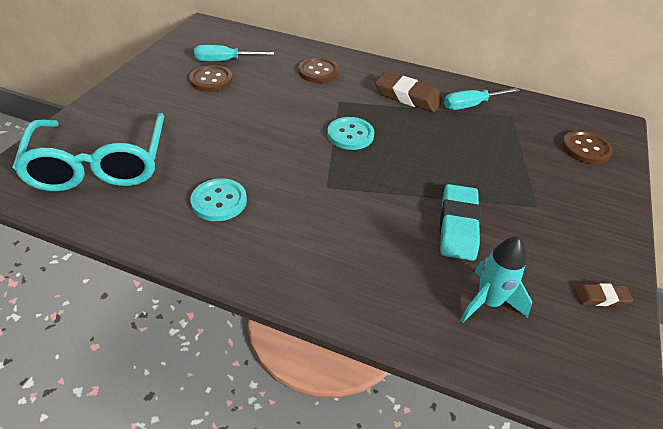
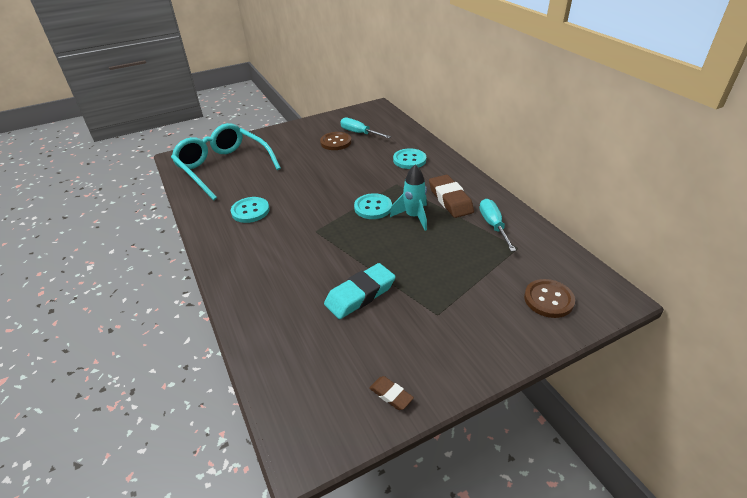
camera: 45 degrees right, 5 degrees down
(99, 165) = (223, 167): turquoise glasses -> turquoise glasses turned 105 degrees clockwise
(318, 72) = (409, 160): brown button -> turquoise button
(470, 105) = (493, 225): turquoise screwdriver -> turquoise screwdriver turned 60 degrees clockwise
(488, 302) = (312, 346): turquoise rocket -> turquoise rocket (413, 217)

